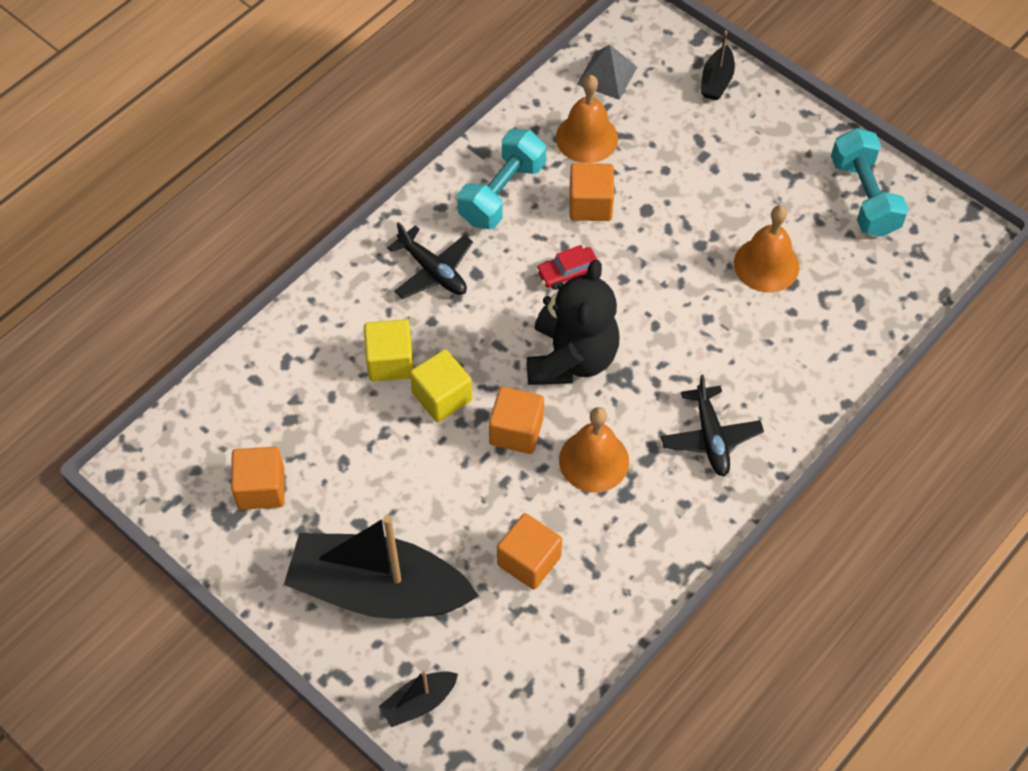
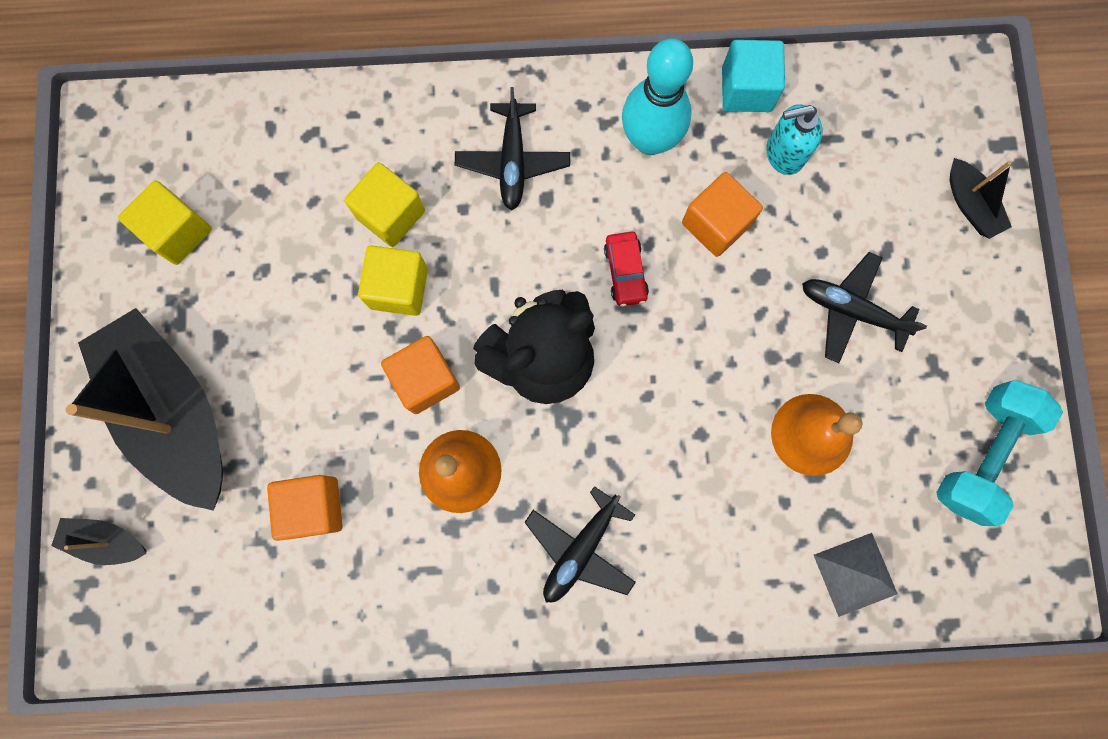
camera: 45 degrees right, 20 degrees up
(261, 488) = (178, 232): orange cube -> yellow cube
(502, 193) = (650, 140): turquoise dumbbell -> turquoise bowling pin
(527, 122) = (746, 89): none -> turquoise cube
(567, 272) = (625, 272): red car -> red car turned 120 degrees counterclockwise
(586, 138) = (784, 154): orange bell -> turquoise soap dispenser
(607, 75) = (871, 106): grey pyramid -> grey pyramid (855, 574)
(715, 185) = (851, 311): none -> black plane
(716, 81) = (970, 205): black boat -> black boat turned 90 degrees counterclockwise

